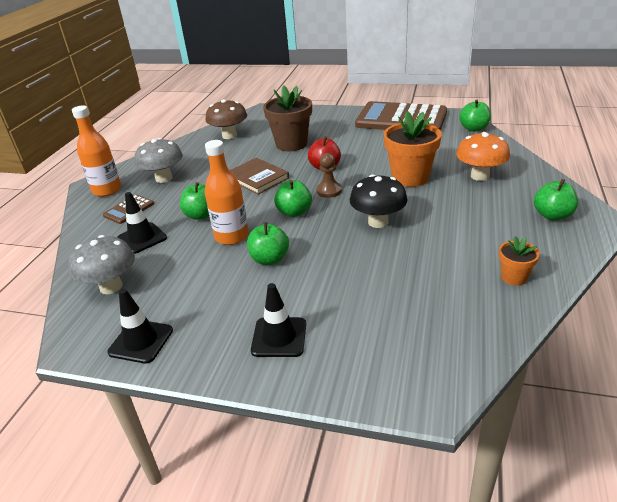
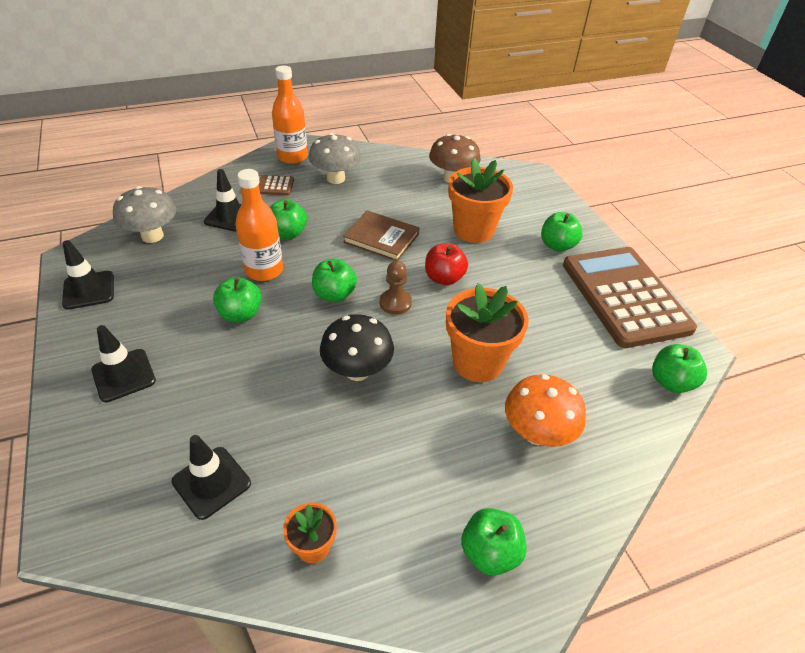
camera: 50 degrees right, 10 degrees up
(257, 178) = (381, 238): brown book -> brown book turned 75 degrees counterclockwise
(291, 144) = (473, 230): brown flower pot -> orange flower pot
(338, 123) = (557, 245): none -> green apple
(431, 310) = (211, 482): none -> black traffic cone

